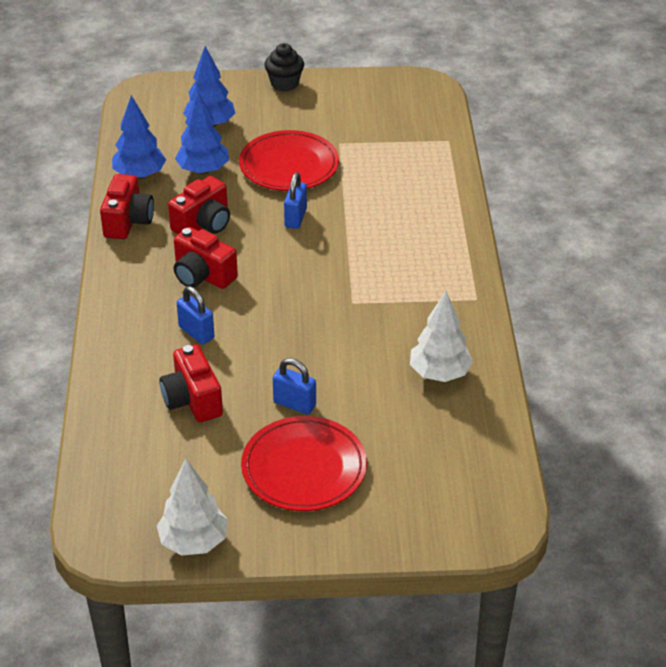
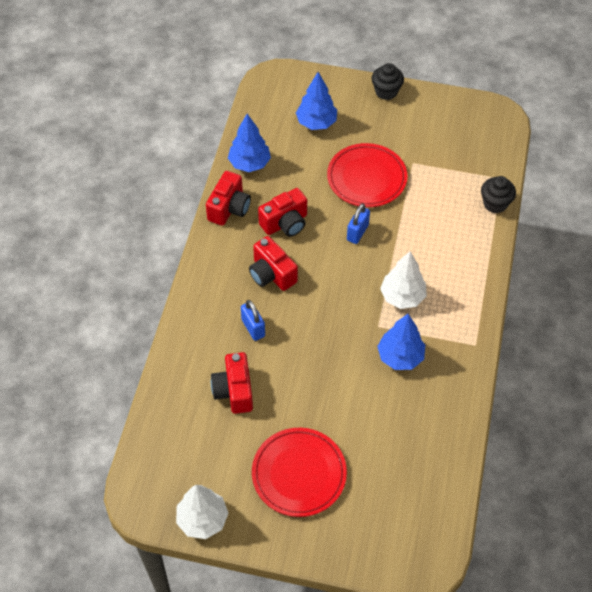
camera: 15 degrees right, 15 degrees up
(203, 170) = (299, 169): blue tree -> blue tree (400, 357)
(294, 404) = (308, 413): blue padlock -> none
(439, 374) = (425, 410): white tree -> white tree (402, 297)
(450, 164) = (495, 204): none -> black cupcake

